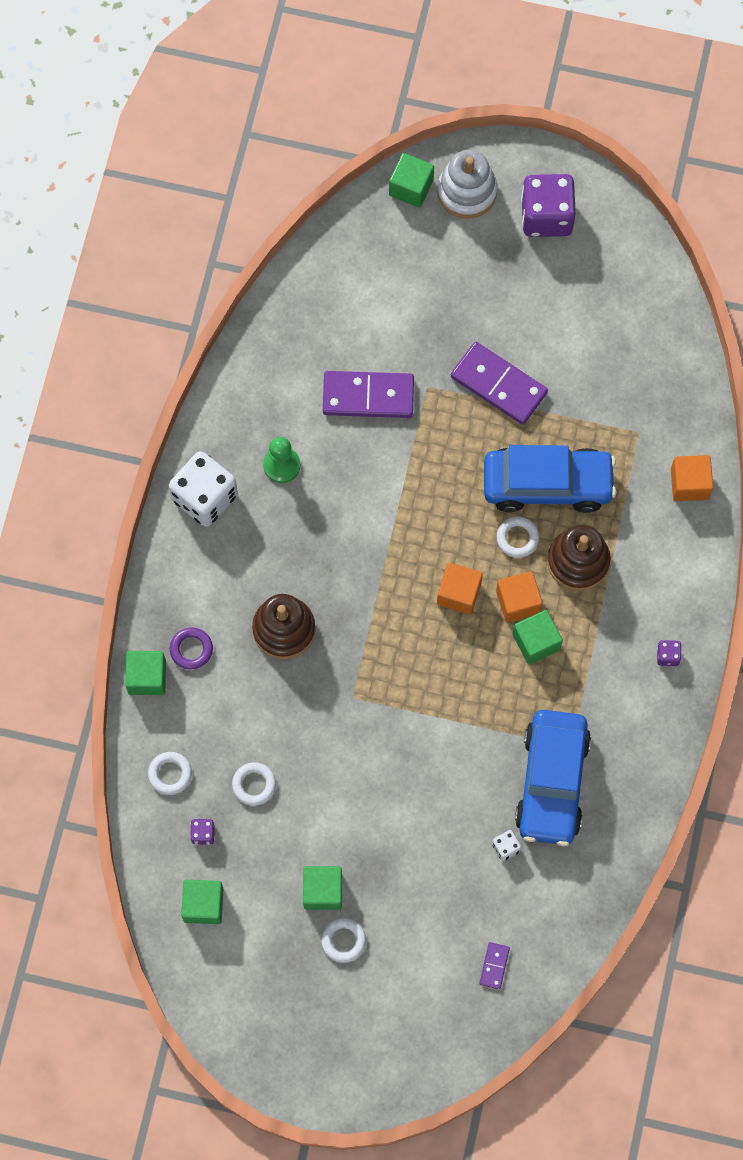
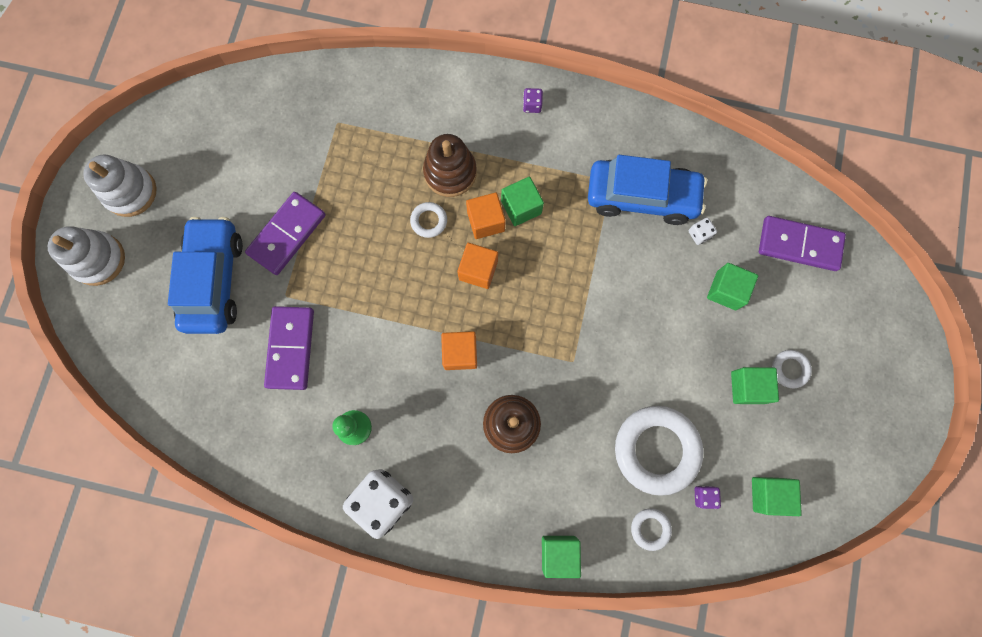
camera: 90 degrees left, 5 degrees up
(191, 649) = (531, 511): purple ring -> none
(254, 785) = (656, 450): white ring -> white ring, size x2.19
(411, 187) = (88, 309): green cube -> green cube (726, 290)
(494, 966) = (799, 245): purple domino -> purple domino, size x2.20
(546, 216) = (130, 192): purple dice -> white stacking toy
(547, 484) = (381, 196): blue car -> blue car (214, 280)
(689, 484) = (384, 84): orange cube -> orange cube (460, 353)

